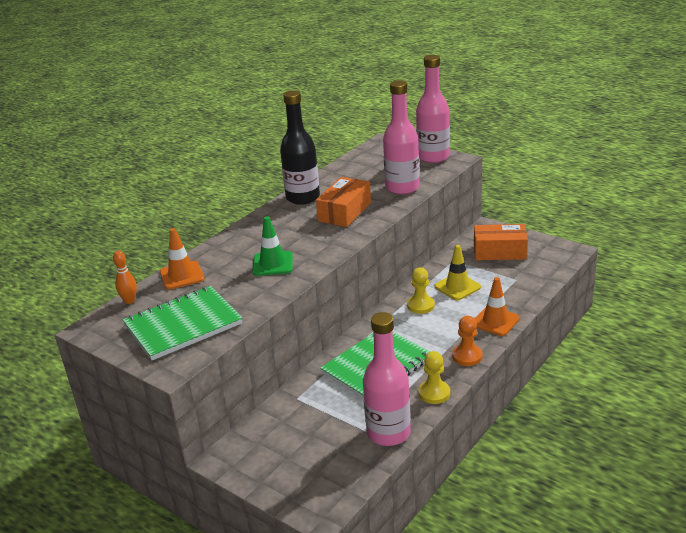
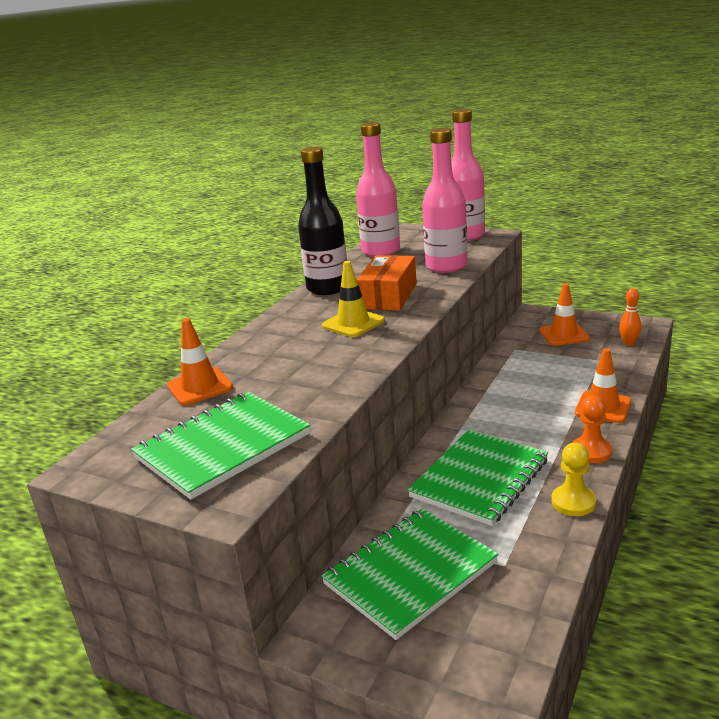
camera: 10 degrees left, 5 degrees down
(129, 301) = (133, 426): orange bowling pin -> orange bowling pin (629, 343)
(272, 264) = (321, 359): green traffic cone -> none
(301, 427) = (410, 573): none -> green notebook
(388, 433) = (538, 563): pink bottle -> pink bottle (381, 251)
(420, 305) = (500, 401): yellow pawn -> none
(457, 287) = (535, 376): yellow traffic cone -> yellow traffic cone (353, 323)
(499, 252) = (564, 335): orange box -> orange traffic cone

